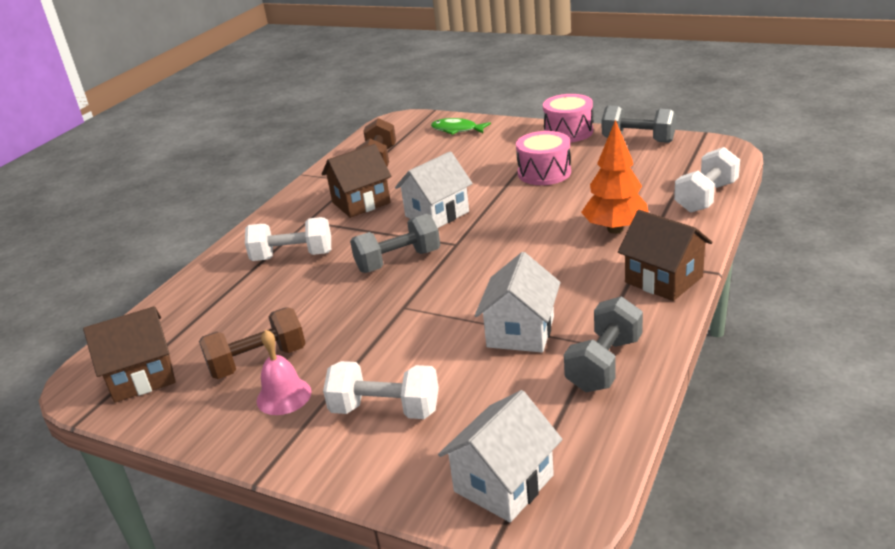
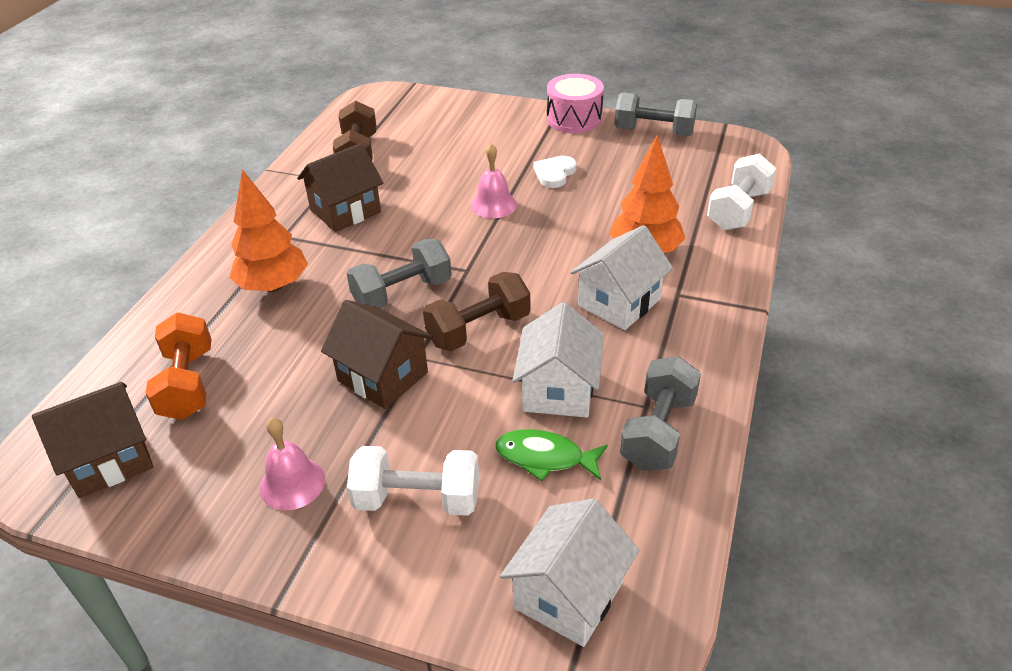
camera: 10 degrees left, 10 degrees up
(212, 325) = (187, 384): none -> orange dumbbell
(258, 361) = (253, 435): brown dumbbell -> brown dumbbell (478, 330)
(292, 256) = (273, 286): white dumbbell -> orange tree
(437, 214) = (438, 228): white house -> white house (619, 302)
(457, 130) = (445, 112): green fish -> green fish (545, 457)
(487, 196) = (493, 205): none -> pink bell
(544, 173) = (554, 174): pink drum -> white heart
(663, 279) = (707, 319): brown house -> brown house (382, 376)

